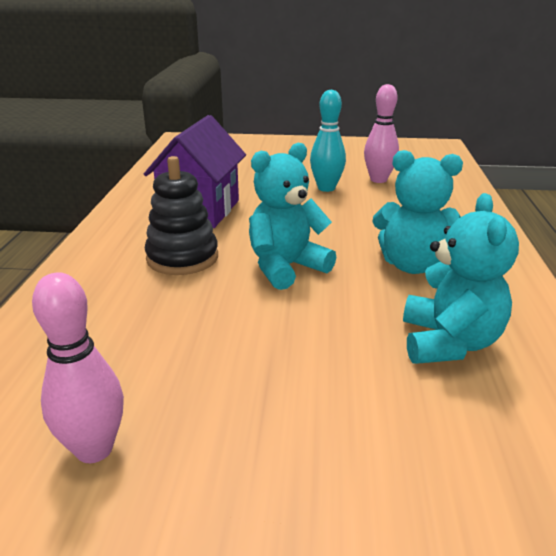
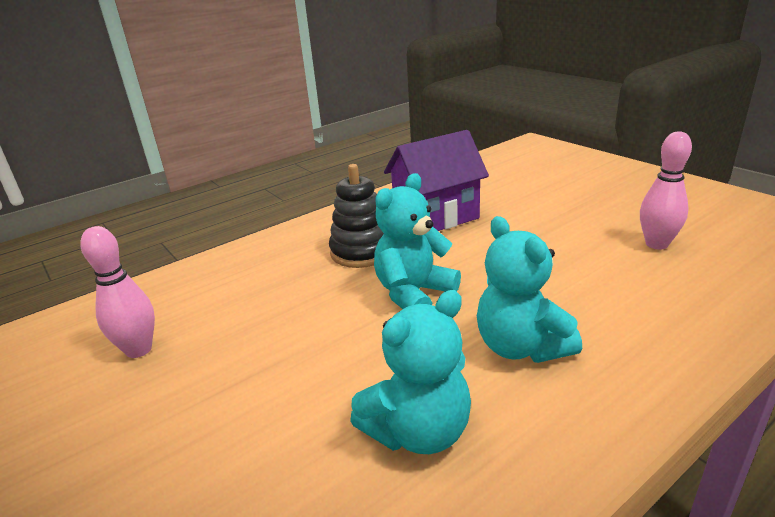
camera: 50 degrees right, 0 degrees up
(286, 267) = (414, 294): turquoise teddy bear -> turquoise teddy bear turned 60 degrees counterclockwise
(326, 188) = (580, 234): turquoise bowling pin -> none

